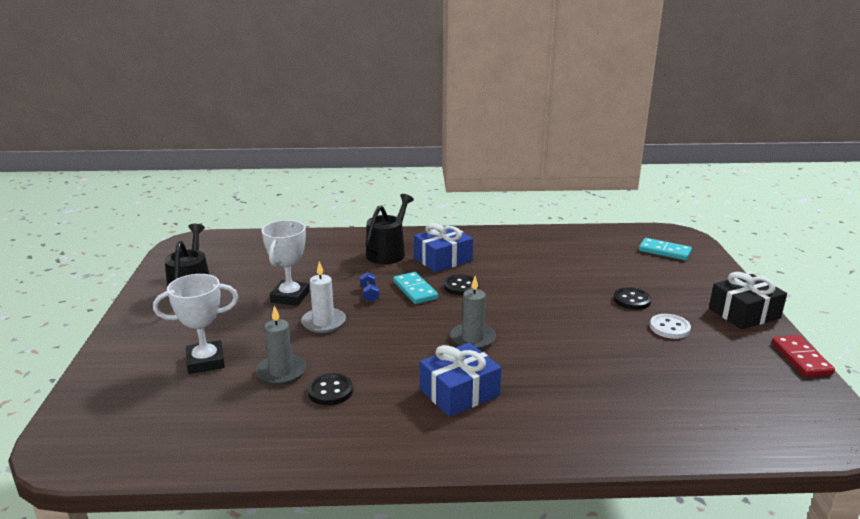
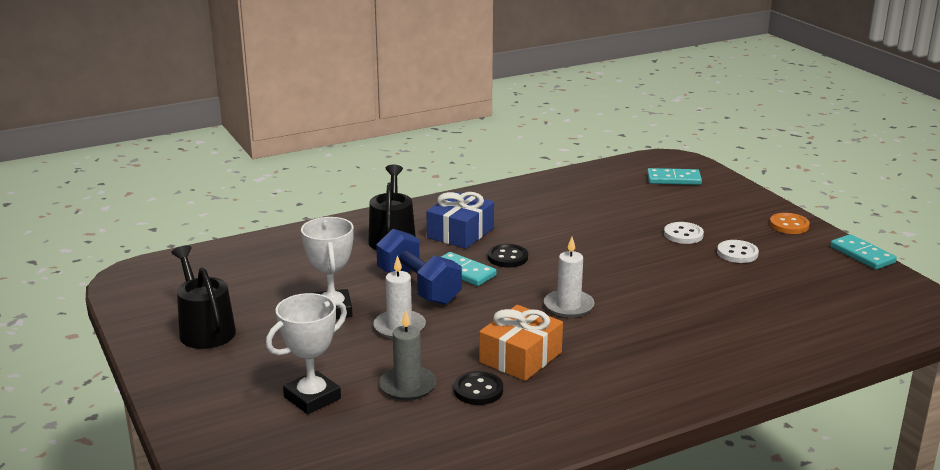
camera: 25 degrees left, 0 degrees up
(369, 294) = (418, 287): blue dumbbell -> blue dumbbell, size x2.35
(391, 372) = (520, 357): none -> orange gift
(459, 392) = (603, 358): blue gift -> none
(473, 338) = (568, 306): grey candle -> white candle
(631, 300) = (683, 234): black button -> white button
(744, 313) = (789, 225): black gift -> orange button
(801, 358) = (862, 255): red domino -> turquoise domino

